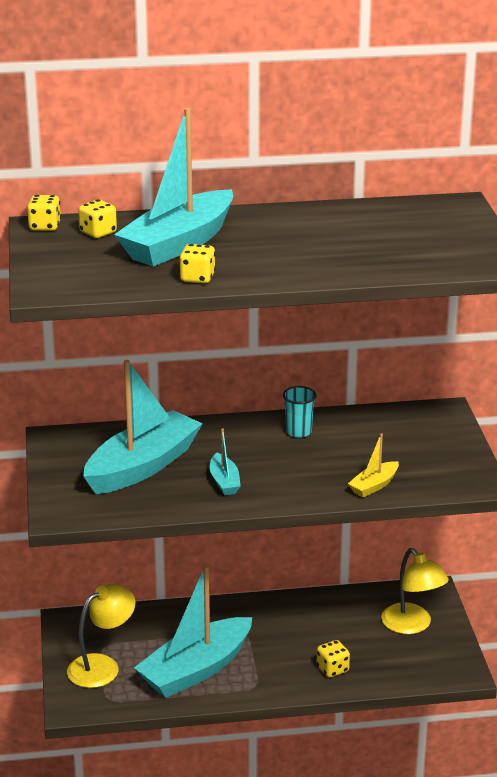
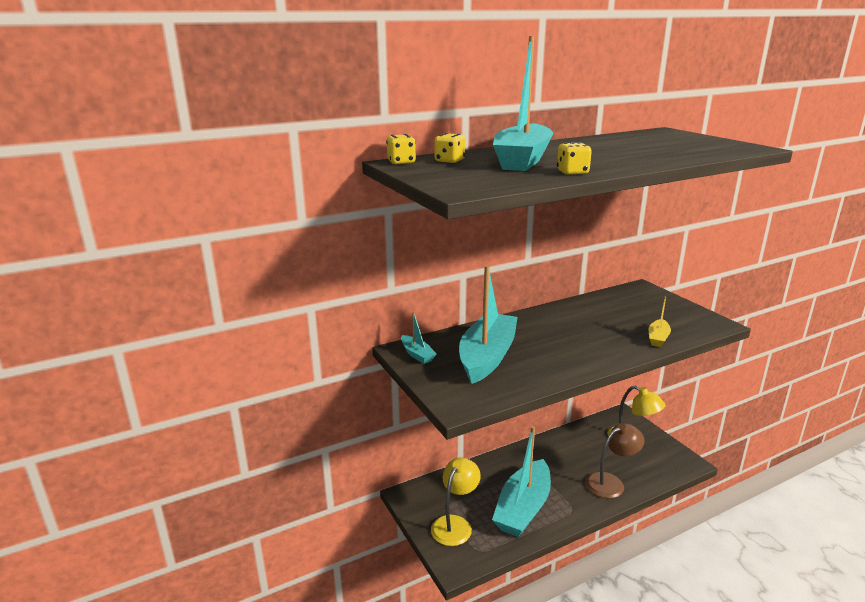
camera: 20 degrees left, 5 degrees down
(224, 481) = (556, 355): turquoise boat -> turquoise boat (417, 354)
(298, 432) = (569, 315): turquoise cup -> none
(332, 669) = (611, 482): yellow dice -> brown lamp

